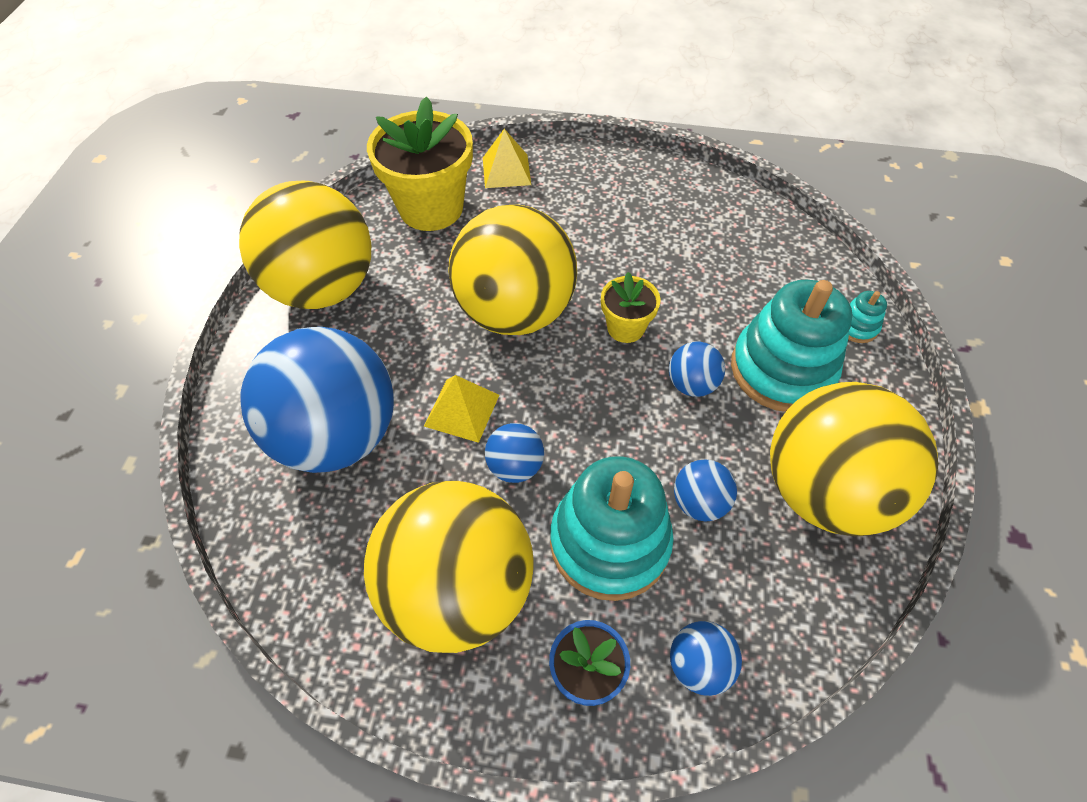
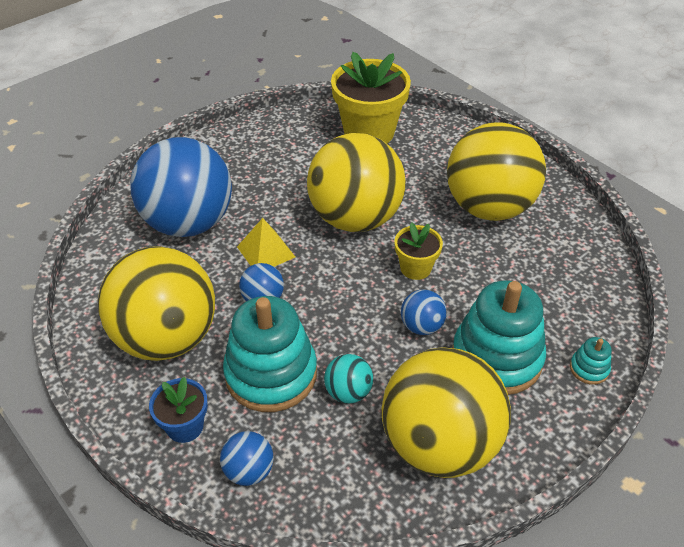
camera: 40 degrees right, 10 degrees down
(323, 288) = (261, 143): yellow ball -> yellow ball (489, 207)
(506, 171) = (441, 134): yellow pyramid -> none
(699, 502) = (348, 392): blue ball -> turquoise ball

